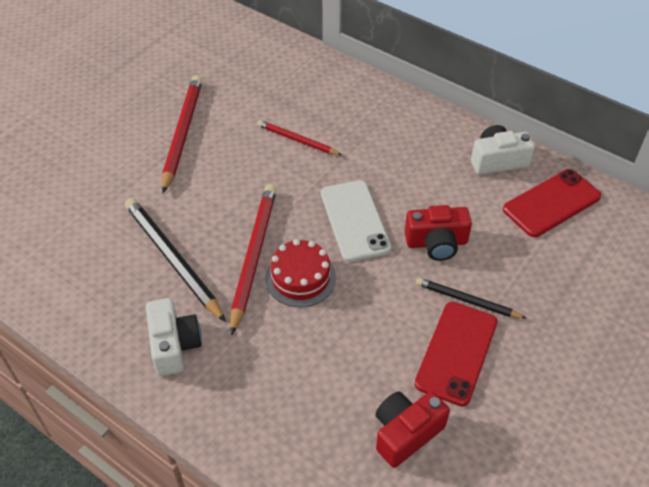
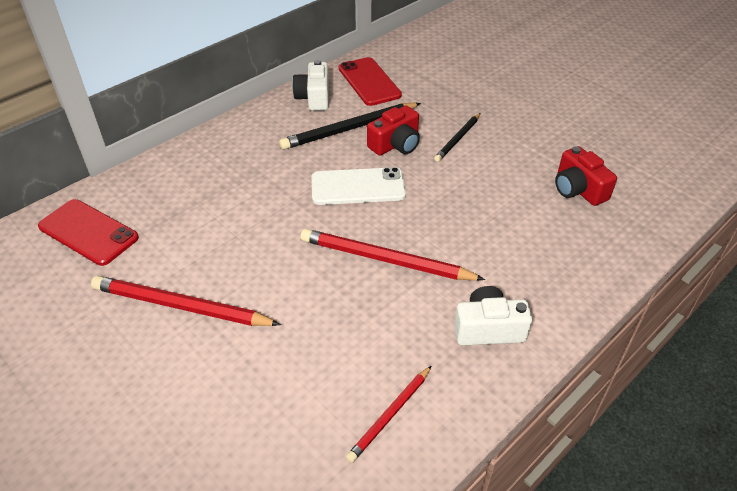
camera: 80 degrees left, 5 degrees down
(172, 260) = (376, 325): black pencil -> black pencil (350, 129)
(297, 140) = (236, 212): red pencil -> red pencil (390, 415)
(300, 278) = (419, 230): red cake -> none
(436, 243) = (395, 144): red camera -> red camera turned 45 degrees clockwise
(456, 352) = (506, 153): red phone -> red phone (88, 232)

